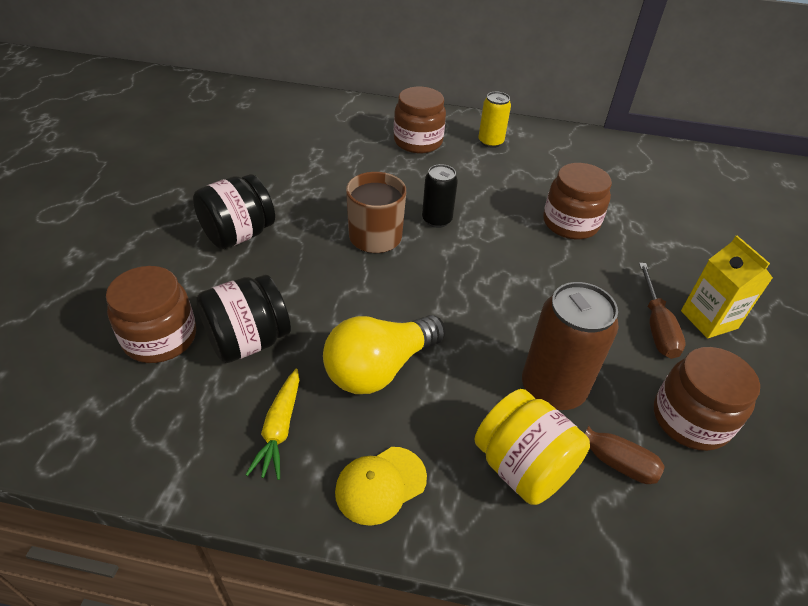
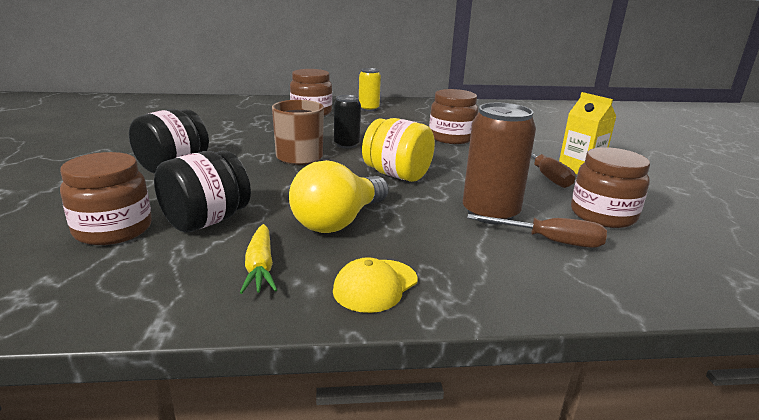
camera: 15 degrees left, 20 degrees down
(523, 467) = (493, 257): yellow jar -> yellow jar (397, 175)

